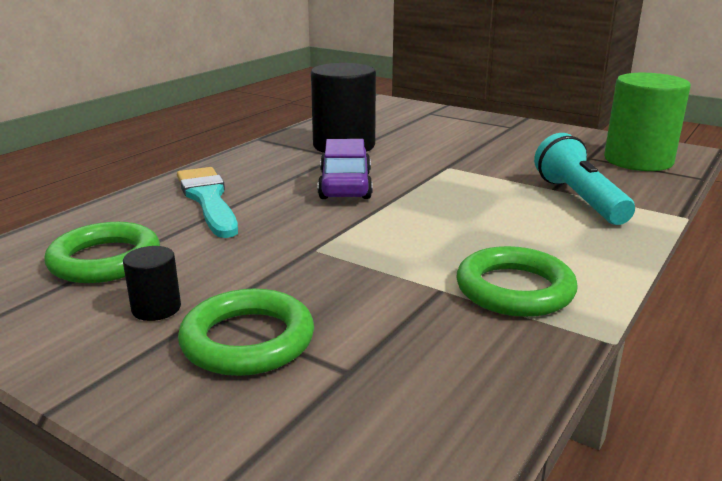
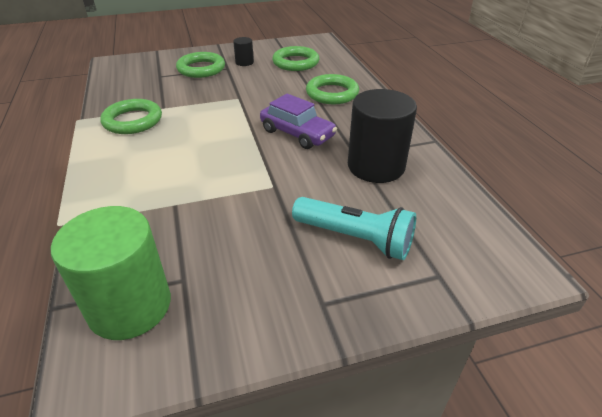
camera: 130 degrees right, 15 degrees up
(208, 199) = (332, 93): turquoise brush -> green ring
(579, 199) = (147, 202): turquoise flashlight -> turquoise flashlight (355, 238)

